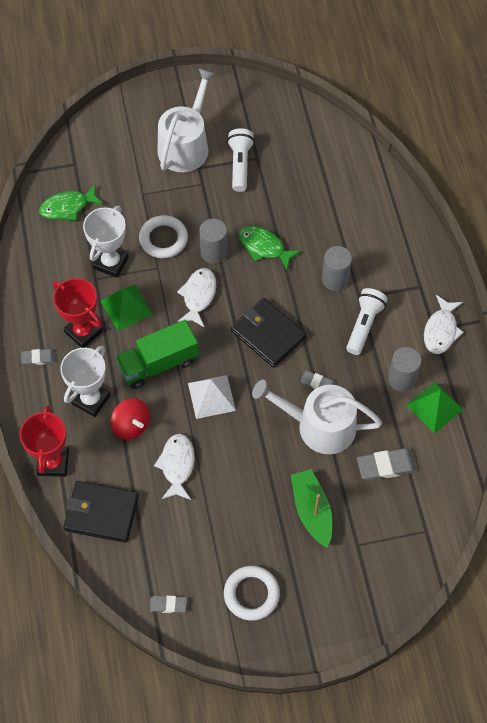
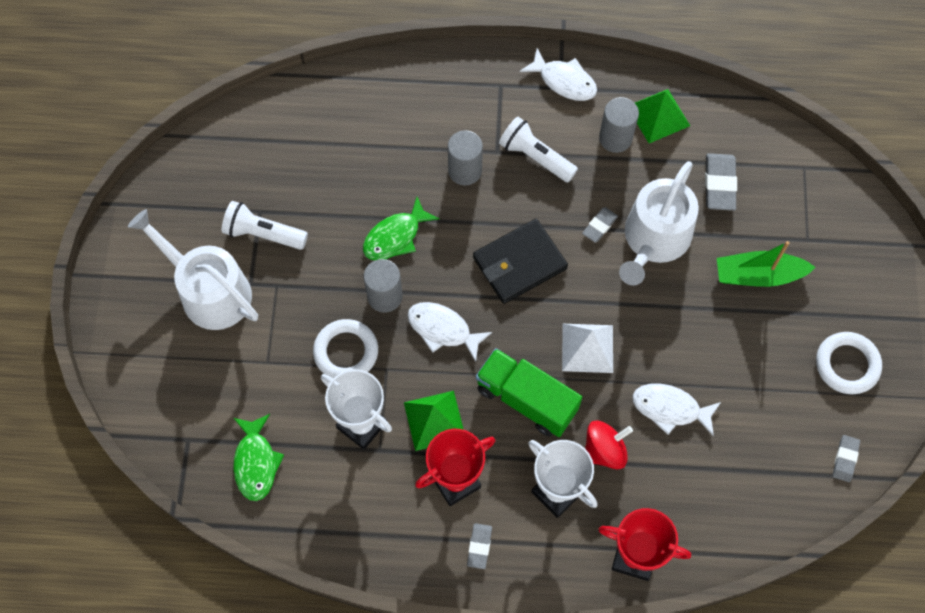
camera: 75 degrees left, 5 degrees up
(101, 513) = (715, 511): black wallet -> none
(158, 364) = (526, 399): green truck -> green truck turned 135 degrees clockwise

